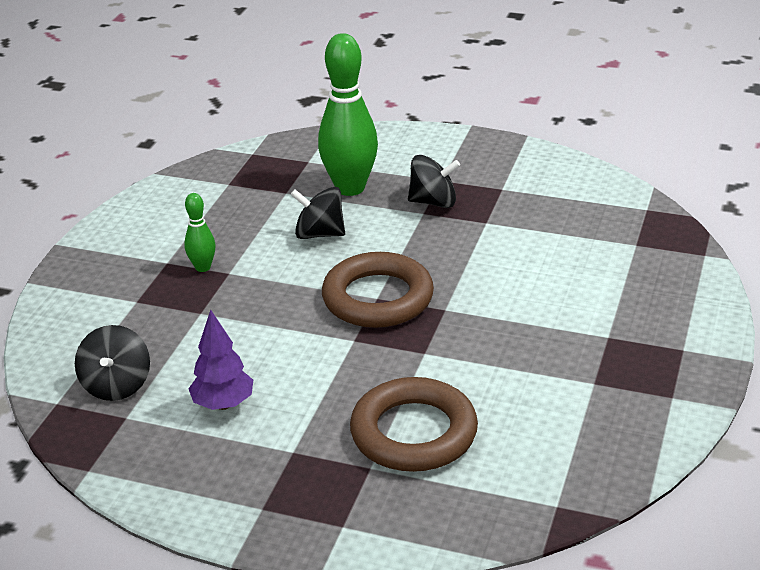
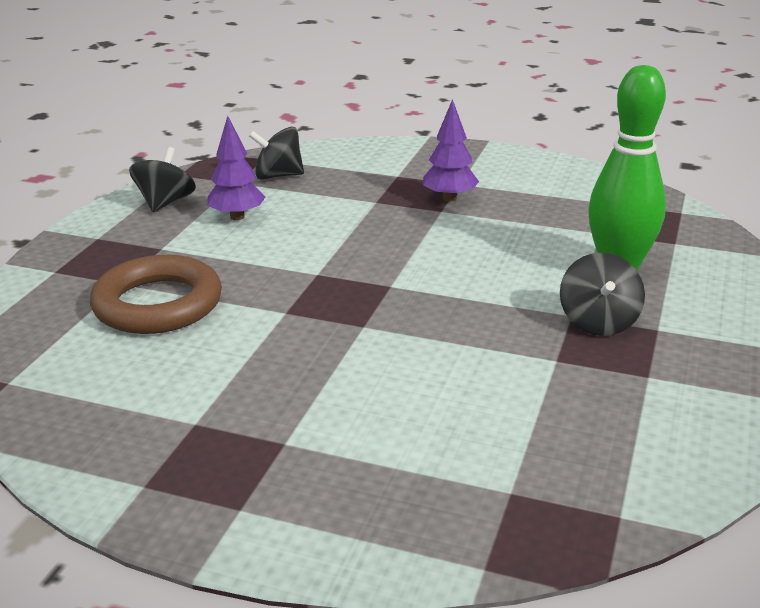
camera: 90 degrees right, 5 degrees down
(203, 267) = (449, 198): green bowling pin -> purple tree
(319, 234) = (515, 252): black spinning top -> black spinning top (165, 203)
(378, 298) = (389, 285): brown ring -> none

